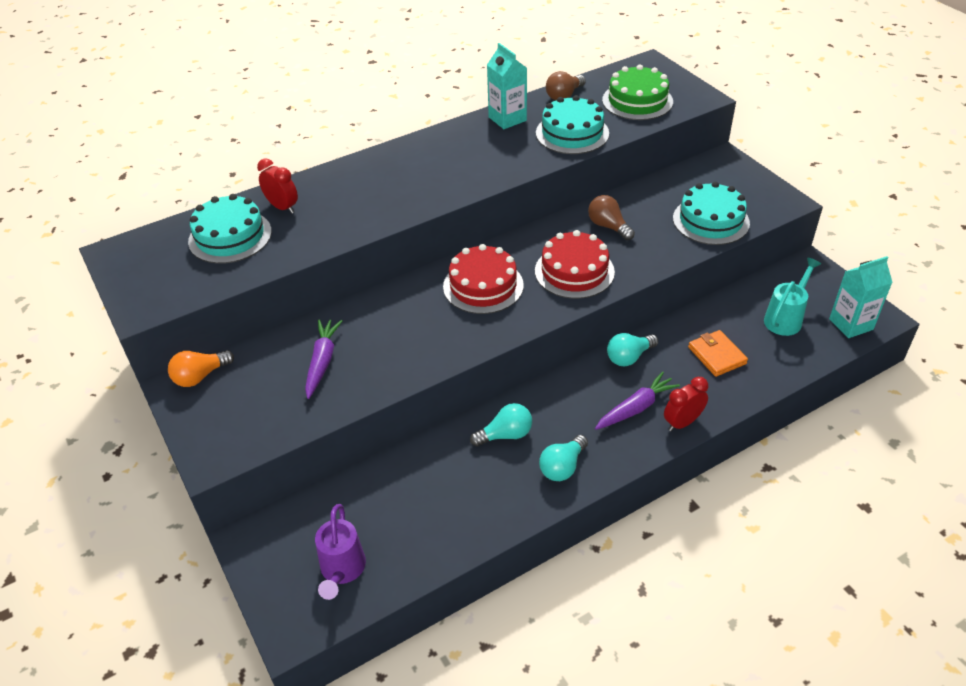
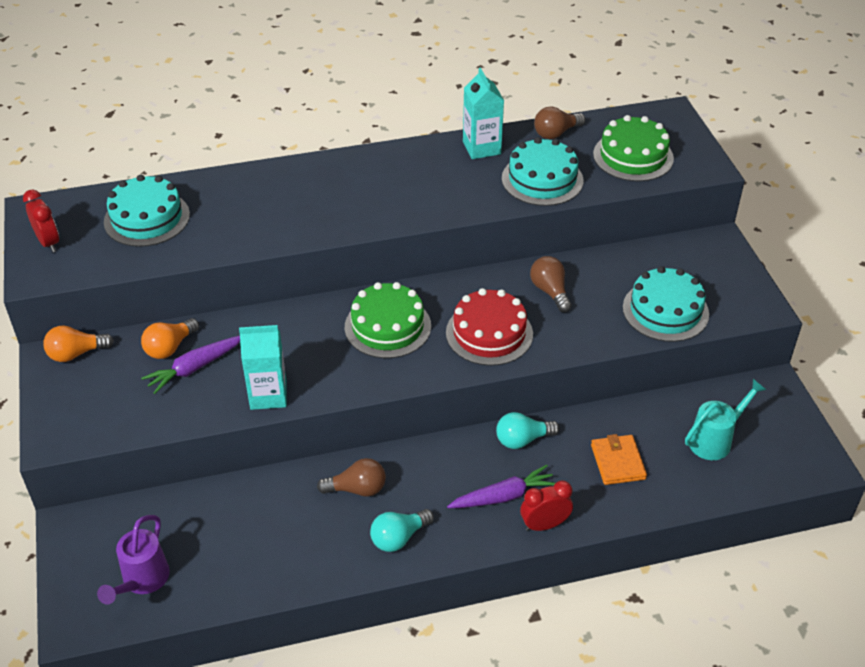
camera: 15 degrees right, 0 degrees up
(282, 207) = (210, 198): red clock -> red clock (48, 242)
(290, 349) = (170, 347): none -> orange light bulb
(322, 362) = (195, 368): purple carrot -> purple carrot turned 150 degrees counterclockwise
(483, 286) = (387, 326): red cake -> green cake
(505, 435) = (357, 489): turquoise light bulb -> brown light bulb
(851, 324) = (786, 465): turquoise carton -> turquoise carton (268, 395)

